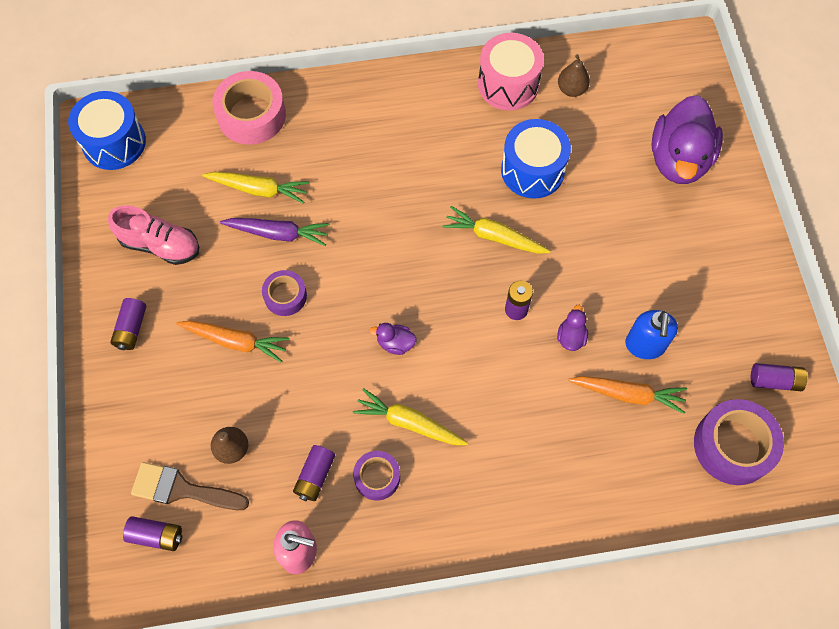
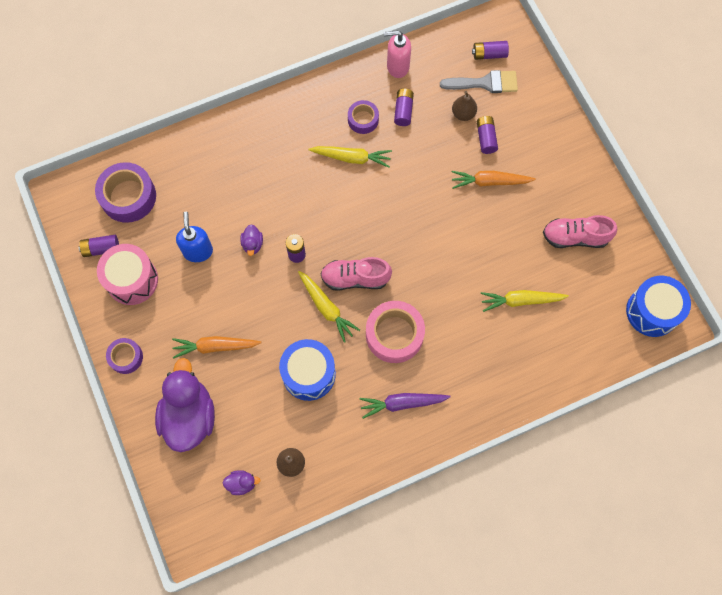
camera: 165 degrees right, 5 degrees up
(131, 328) = (566, 173): purple battery -> purple battery (486, 138)
(182, 489) = (485, 83): brown brush -> grey brush
(251, 115) = (554, 365): pink tape -> pink tape (394, 334)
(278, 233) = (491, 268): purple carrot -> purple carrot (402, 403)
(285, 296) = (467, 222): purple tape -> purple tape (126, 357)
(395, 343) = (377, 208): purple duck -> purple duck (242, 483)
(449, 262) = (355, 278): none -> pink shoe
(494, 237) = (326, 308): yellow carrot -> yellow carrot turned 45 degrees clockwise
(508, 84) = (347, 454): pink drum -> pink drum (132, 280)
(628, 394) = (205, 213): orange carrot -> orange carrot (215, 347)

